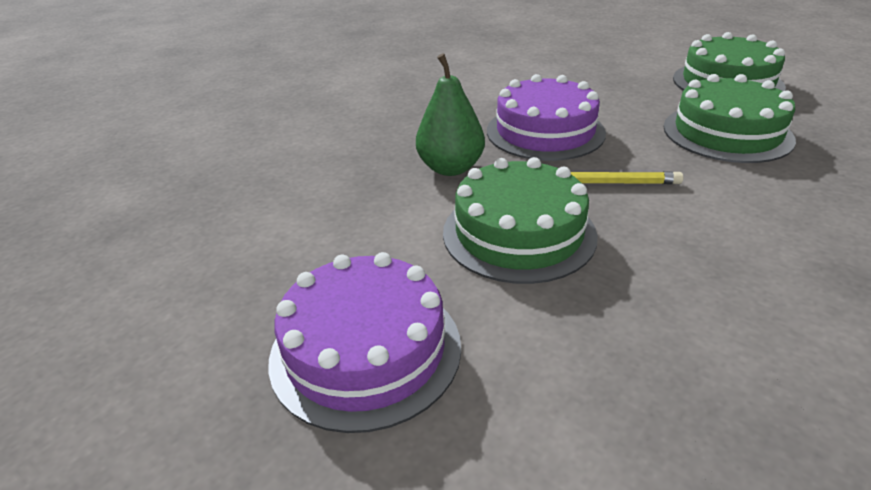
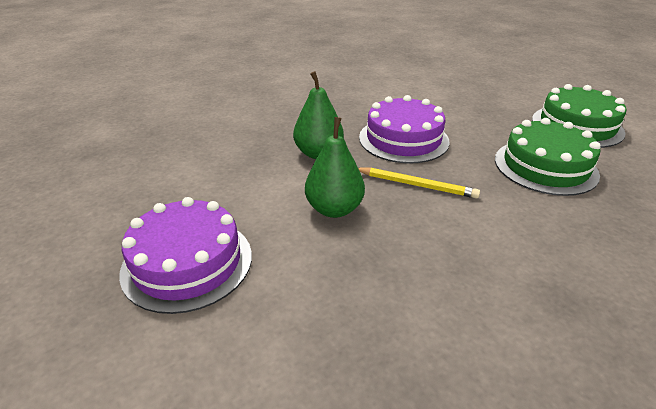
camera: 15 degrees right, 0 degrees up
(519, 233) = (334, 209): green cake -> green pear

